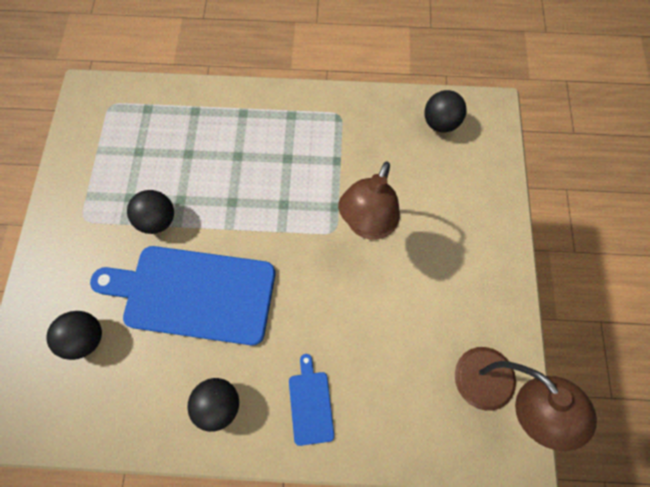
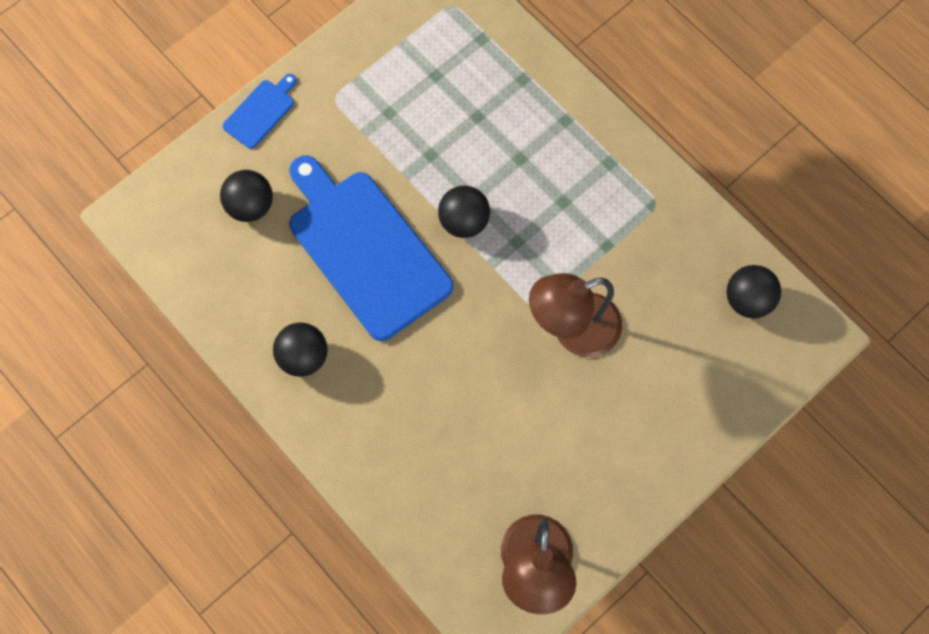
camera: 45 degrees right, 0 degrees up
(159, 219) = (396, 156): black ball -> black ball (464, 221)
(310, 404) = (373, 428): blue cutting board -> blue cutting board (261, 112)

